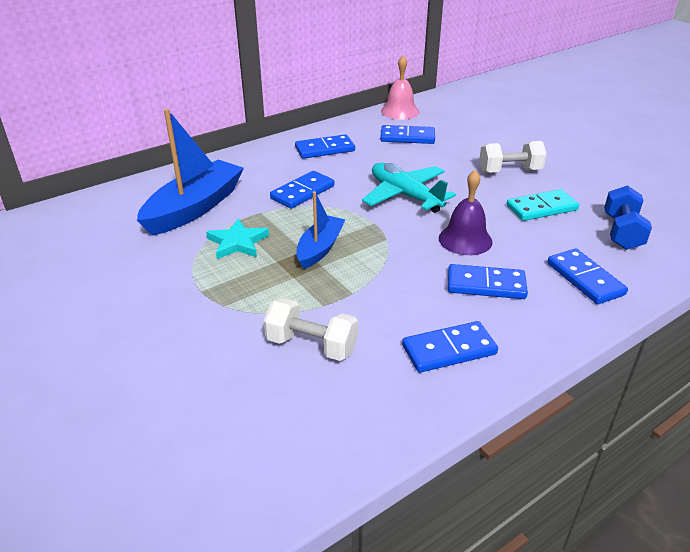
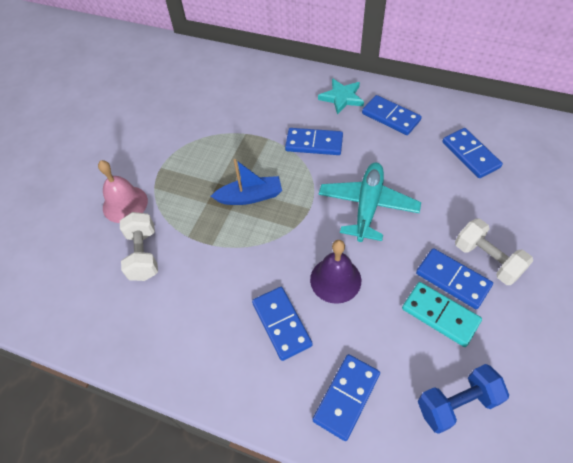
camera: 60 degrees right, 20 degrees up
(195, 208) = (244, 104): blue boat -> none
(238, 242) = (222, 151): turquoise star -> turquoise star (341, 98)
(400, 111) = (516, 123): pink bell -> pink bell (125, 204)
(449, 350) = (186, 335): blue domino -> blue domino (453, 279)

